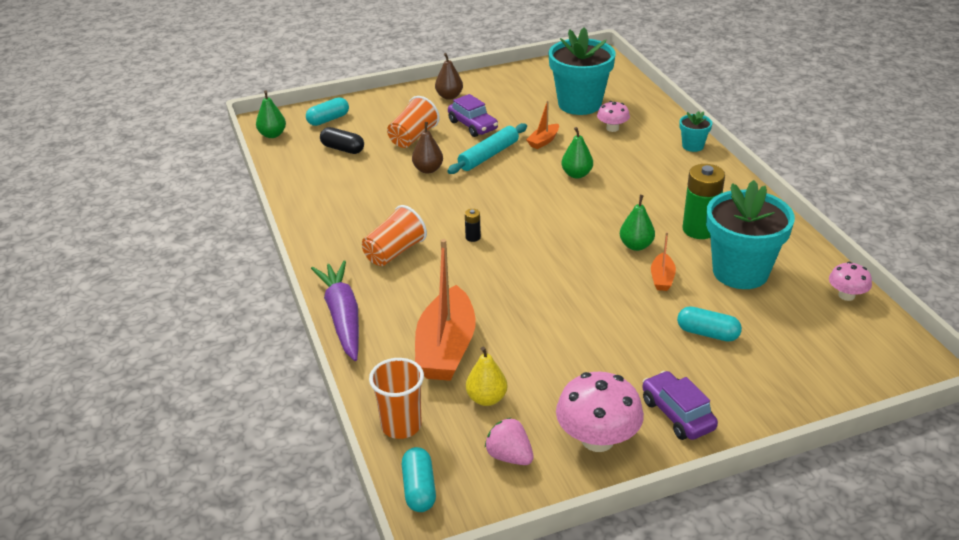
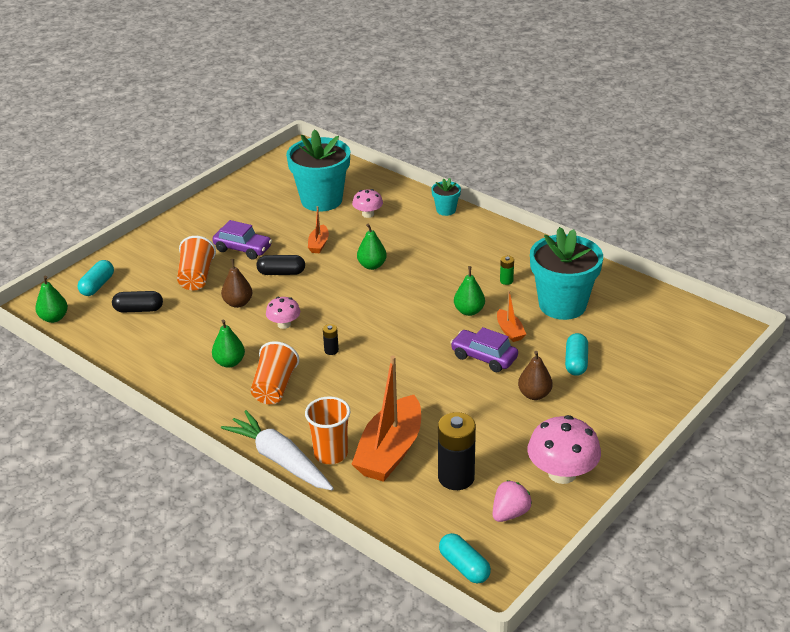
camera: 30 degrees left, 0 degrees up
(342, 317) = (280, 459): purple carrot -> white carrot
(376, 217) = (229, 362): none -> green pear
(401, 426) = (408, 526): orange cup -> orange cup (331, 454)
(446, 348) = (390, 451): orange boat -> orange boat turned 45 degrees clockwise
(449, 96) = (196, 227): brown pear -> brown pear (534, 394)
(486, 398) = (456, 477): yellow pear -> black battery
(488, 155) = (281, 273): turquoise rolling pin -> black capsule
(509, 456) = (510, 513): pink strawberry -> pink strawberry turned 120 degrees clockwise
(677, 414) = (602, 432): purple car -> purple car (484, 357)
(699, 229) = (506, 281): green battery -> green battery, size x0.45
(707, 333) = (576, 362): turquoise capsule -> turquoise capsule turned 75 degrees counterclockwise
(846, 295) = (648, 297): pink mushroom -> pink mushroom (284, 324)

